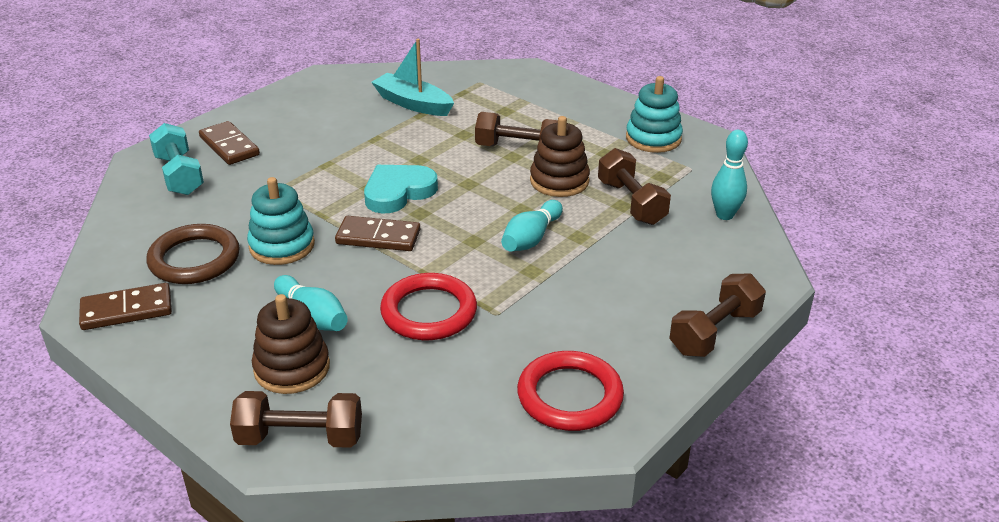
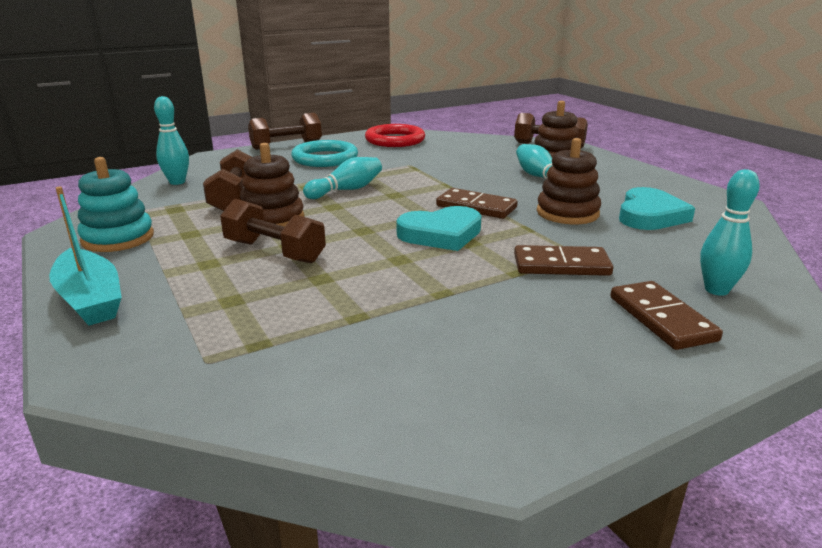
camera: 160 degrees left, 10 degrees down
(127, 310) = (692, 196): brown domino -> brown domino (561, 265)
(179, 175) = (716, 290): turquoise dumbbell -> turquoise bowling pin
(194, 259) = (650, 215): brown ring -> turquoise heart
(282, 246) = (567, 213): turquoise stacking toy -> brown stacking toy
(413, 104) = (354, 338): turquoise boat -> turquoise boat (90, 299)
(429, 312) = (455, 170): red ring -> none
(621, 305) = (325, 158): none -> turquoise ring

